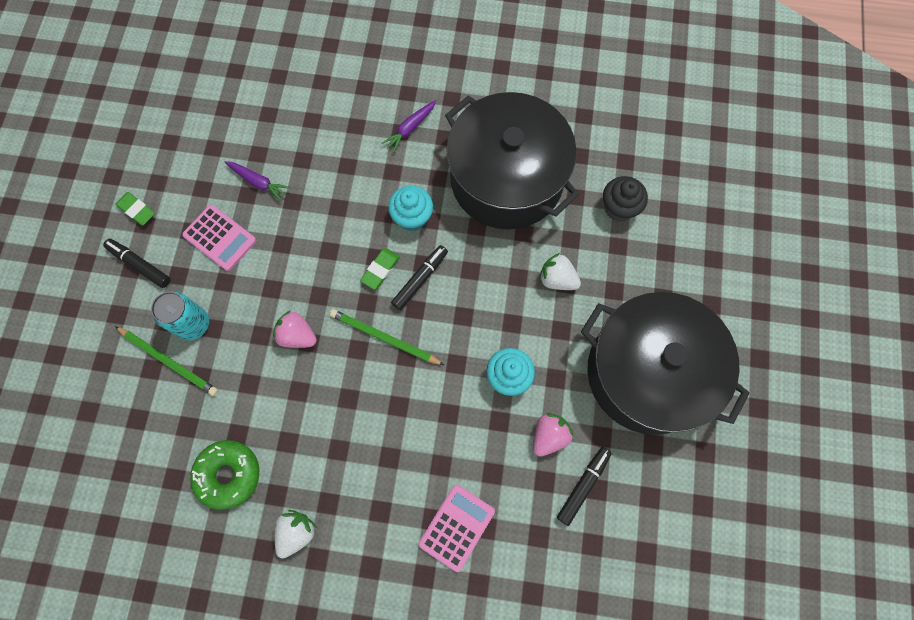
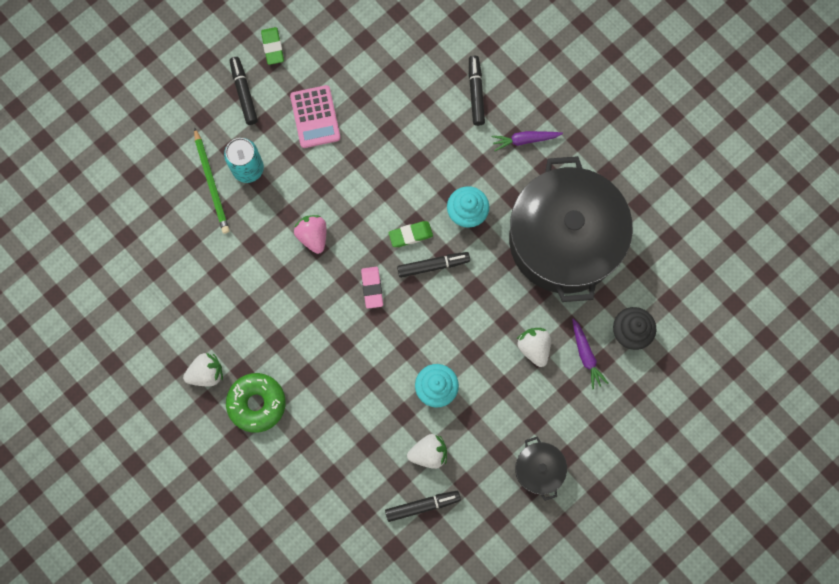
camera: 40 degrees right, 5 degrees up
(228, 475) = (192, 297): green donut -> green donut (257, 403)
(258, 182) = (376, 94): purple carrot -> purple carrot (586, 355)
(340, 122) = (476, 93): none -> black marker
(384, 338) = (372, 288): green pencil -> pink eraser
(457, 527) = (314, 459): pink calculator -> none
(549, 436) = (429, 453): pink strawberry -> white strawberry
(647, 373) = (538, 469): black pot -> black pot, size x0.42

